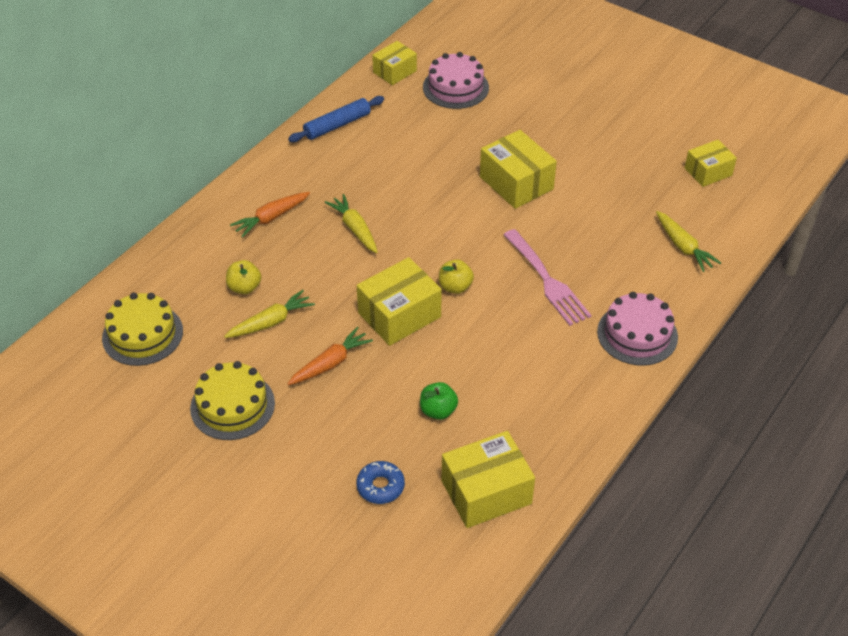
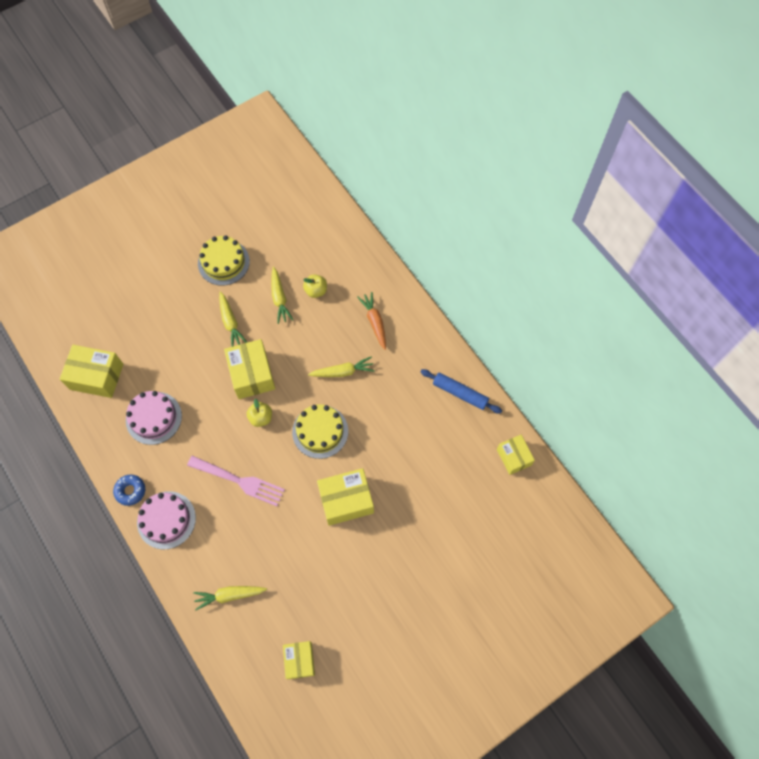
camera: 110 degrees right, 20 degrees up
(142, 334) = (301, 227): yellow cake -> yellow cake (320, 431)
(330, 363) = (230, 322): orange carrot -> yellow carrot
(337, 125) = (460, 393): blue rolling pin -> blue rolling pin turned 45 degrees counterclockwise
(380, 486) = (129, 322): blue donut -> blue donut (130, 491)
(438, 411) = (165, 371): green apple -> none
(455, 87) = (477, 498): pink cake -> pink cake (154, 418)
(486, 492) = (96, 376): yellow box -> yellow box turned 75 degrees counterclockwise
(547, 281) = (240, 481): pink fork -> pink fork turned 150 degrees counterclockwise

